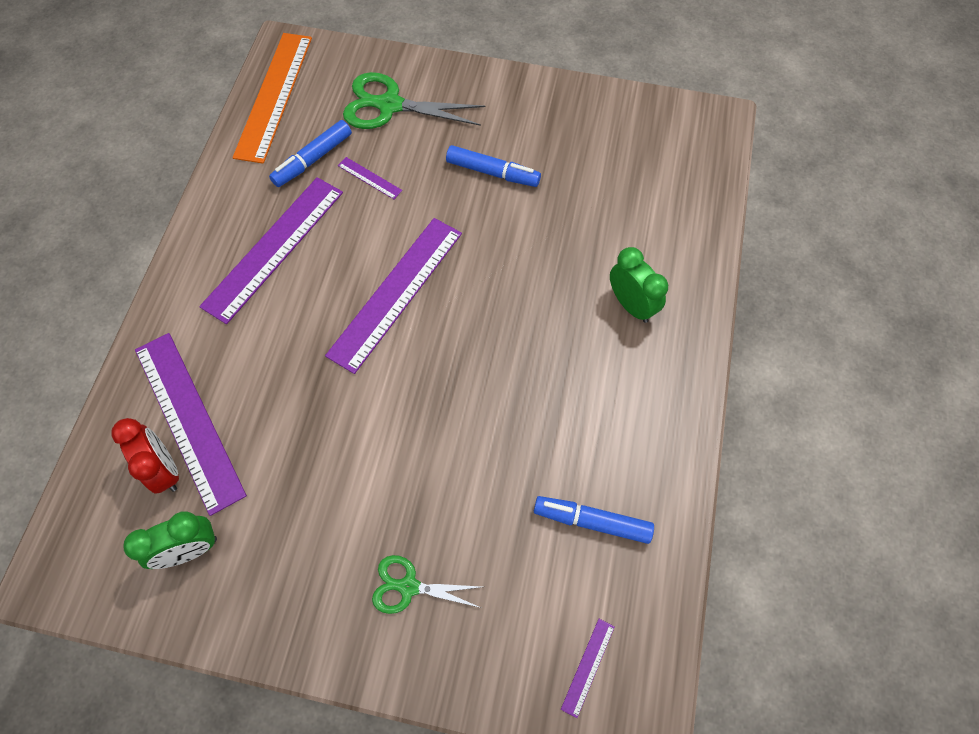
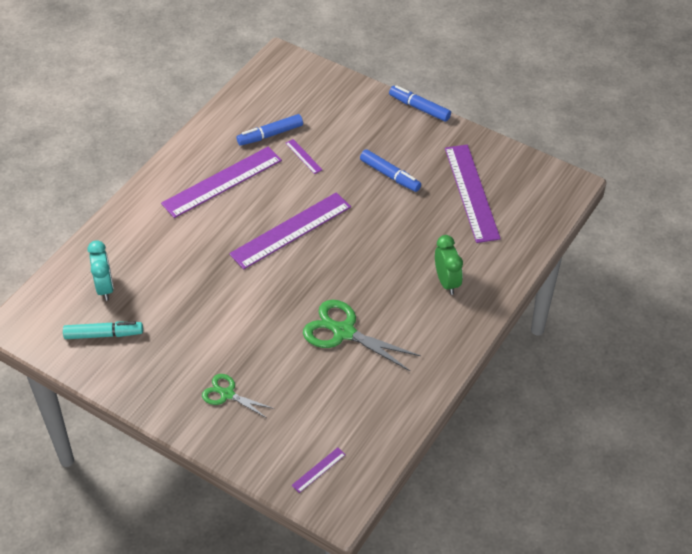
camera: 20 degrees right, 15 degrees down
(165, 469) = (105, 287): red clock -> turquoise clock
(188, 420) = (129, 265): purple ruler -> purple ruler (471, 192)
(190, 550) = (104, 334): green clock -> turquoise marker
(274, 96) = (260, 88): orange ruler -> none
(390, 105) = (337, 114): green scissors -> green scissors (344, 332)
(592, 521) = (359, 395): blue marker -> blue marker (419, 108)

